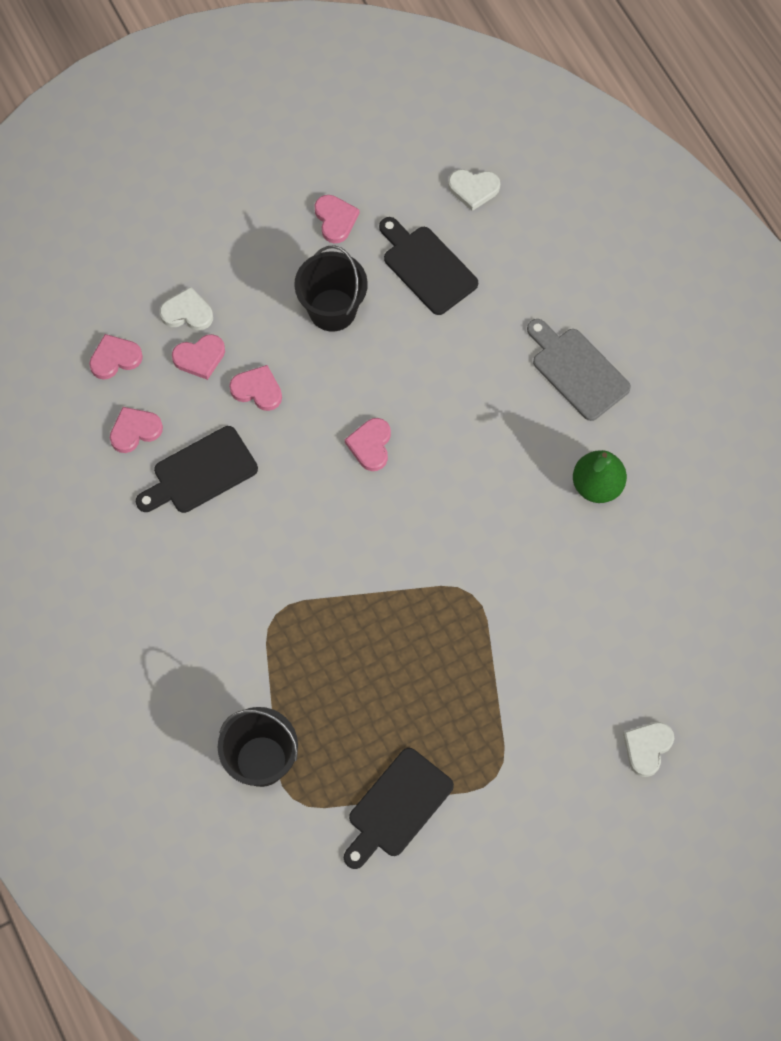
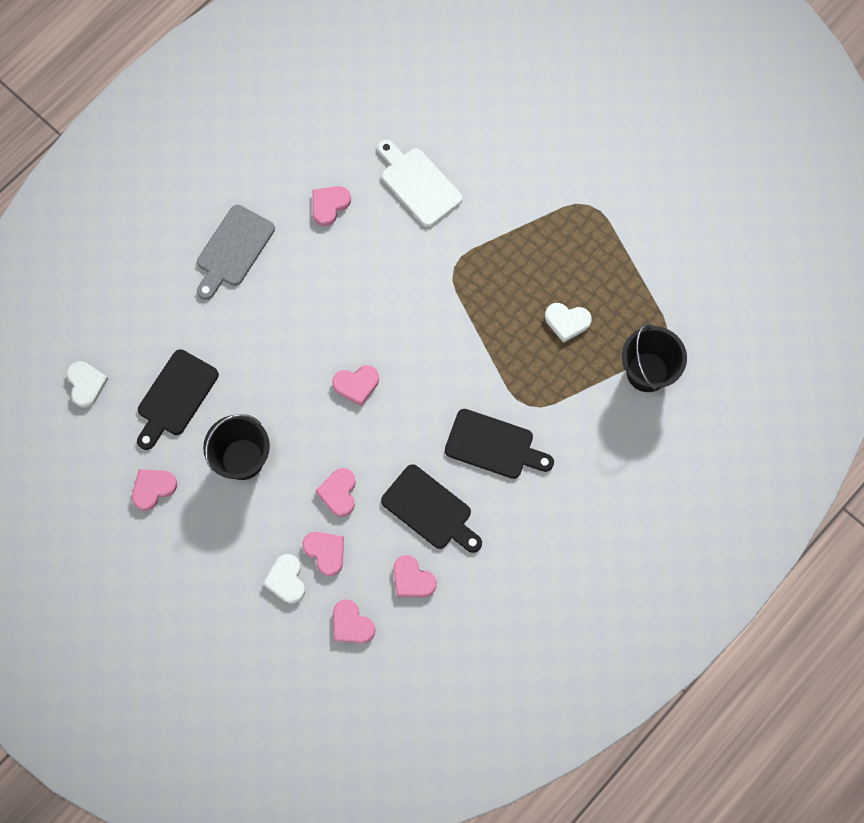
camera: 110 degrees left, 5 degrees up
(397, 807) = (640, 264): black cutting board -> black cutting board (494, 445)
(590, 590) = (418, 184): none -> white cutting board
(597, 485) = (329, 205): green pear -> pink heart
(647, 748) = (525, 111): white heart -> white heart (567, 322)

